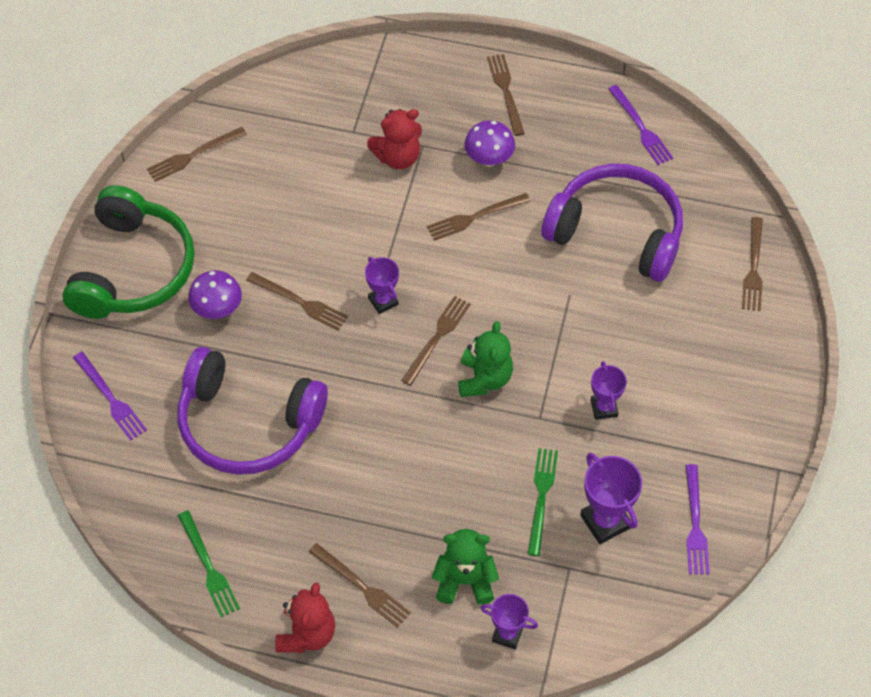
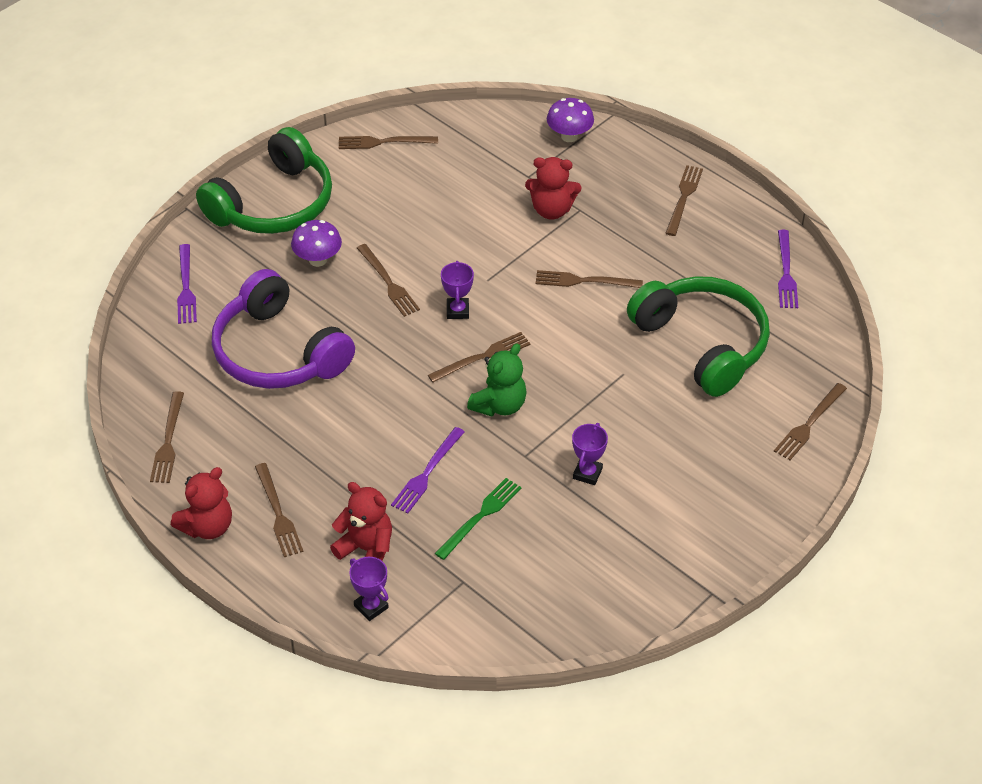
camera: 30 degrees right, 10 degrees down
(208, 567) = (168, 441): green fork -> brown fork
(465, 581) = (366, 549): green teddy bear -> red teddy bear
(489, 159) = (630, 242): purple mushroom -> purple mushroom (569, 136)
(605, 521) = (522, 561): purple trophy -> none
(617, 232) = (702, 344): purple headphones -> green headphones
(695, 524) = (601, 600): purple fork -> purple fork (427, 473)

